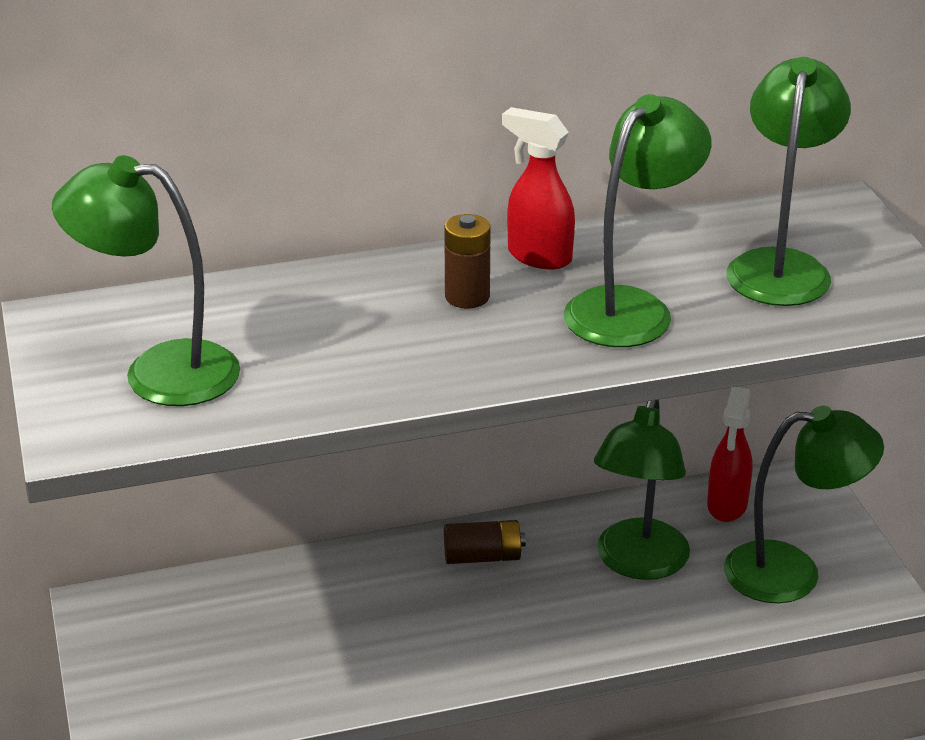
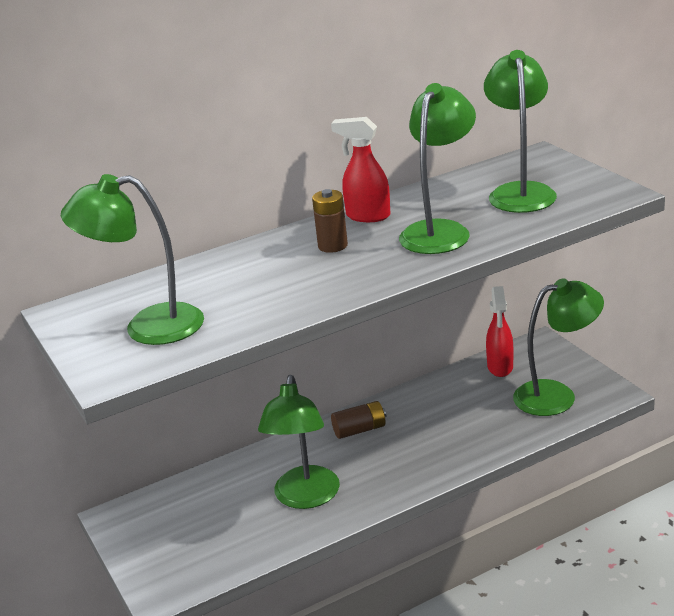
camera: 10 degrees left, 5 degrees down
(638, 563) = (459, 412): green lamp -> green lamp (305, 498)

